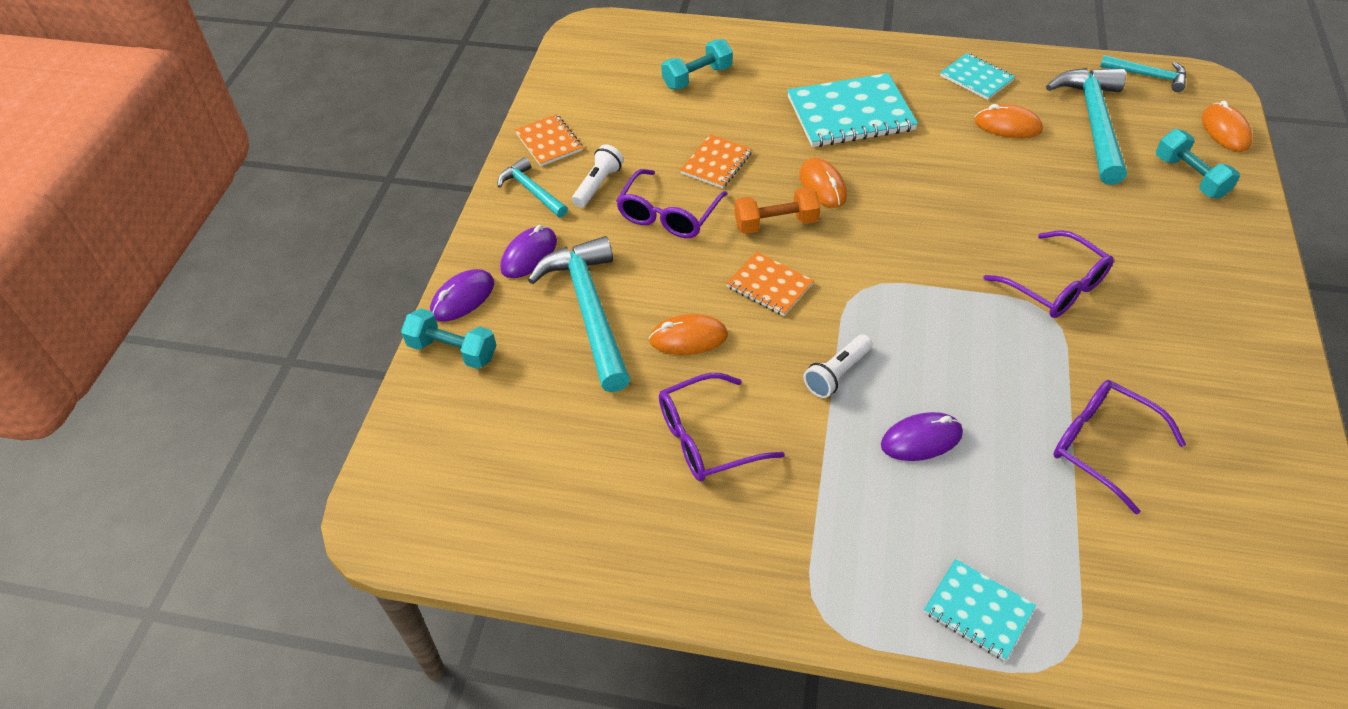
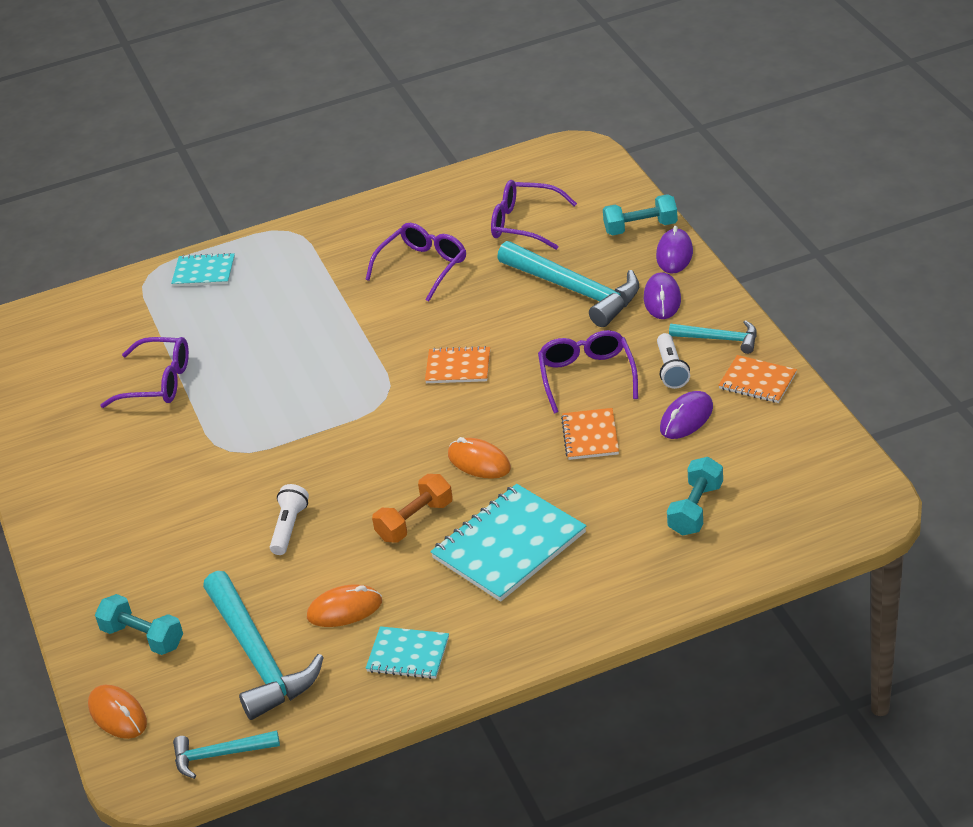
camera: 150 degrees right, 10 degrees down
(688, 338) = (487, 309): orange mouse -> none
(776, 223) = (492, 412): orange dumbbell -> orange dumbbell (415, 521)
(837, 374) = (364, 338): white flashlight -> white flashlight (289, 527)
(921, 439) = (282, 330): purple mouse -> purple mouse (686, 418)
(1056, 286) = (231, 473): purple glasses -> purple glasses (524, 223)

